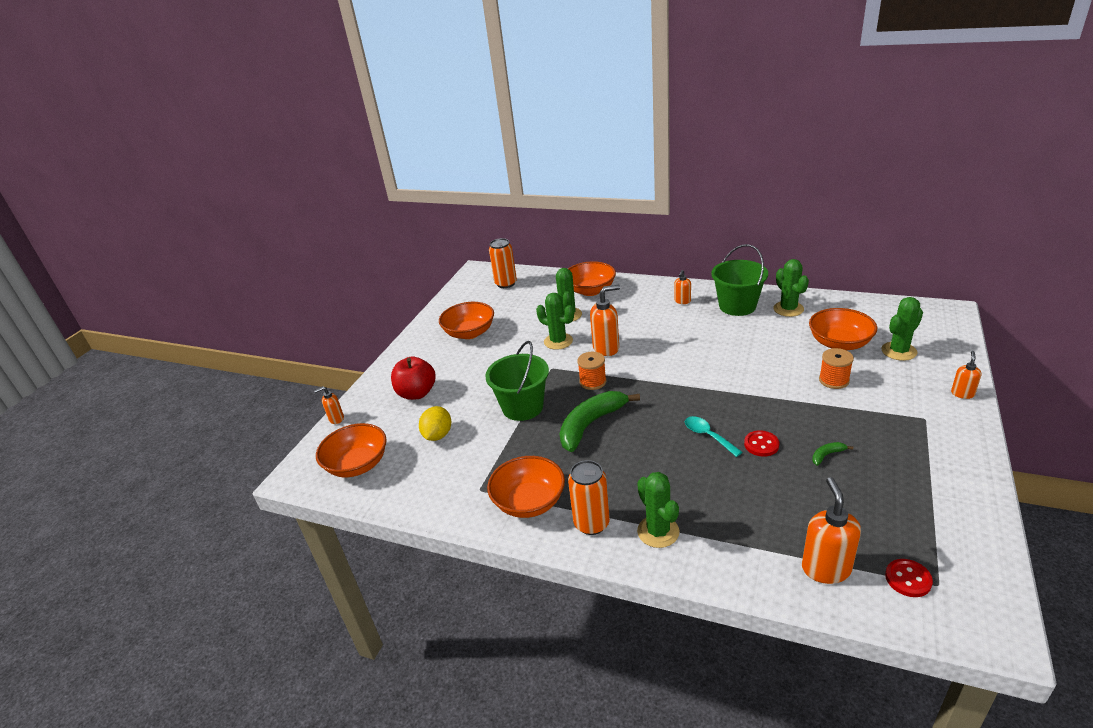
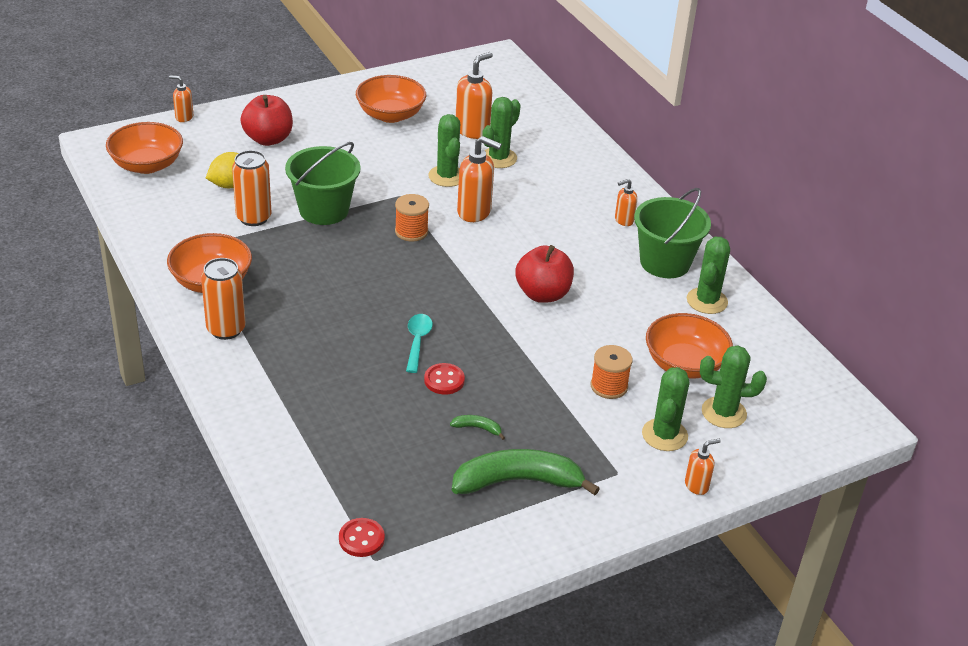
camera: 35 degrees right, 5 degrees up
(506, 283) = (500, 88): orange can -> orange can (253, 218)
(590, 290) = (561, 149): orange bowl -> none
(591, 425) = (348, 263): green banana -> green banana (517, 481)
(658, 531) = (258, 371): green cactus -> green cactus (664, 435)
(717, 361) = (543, 294): none -> red apple
(825, 568) = (321, 485): orange soap dispenser -> orange soap dispenser (472, 130)

